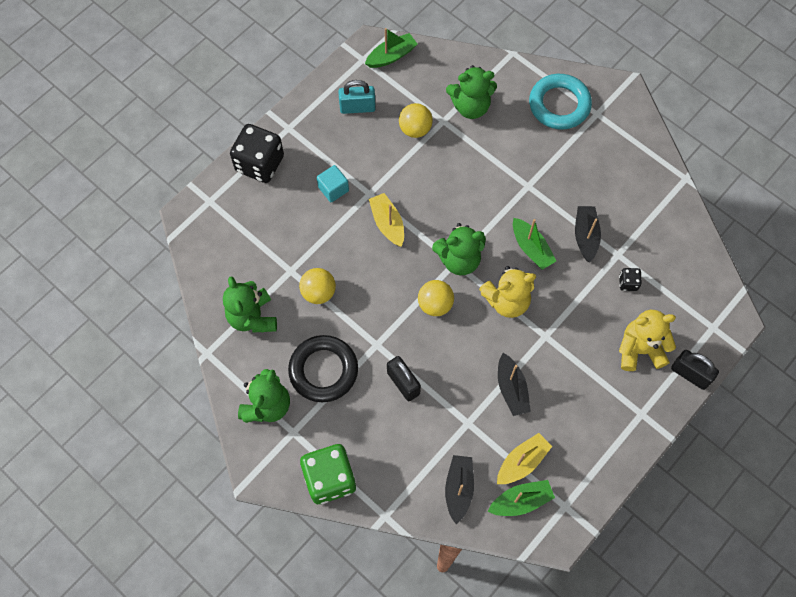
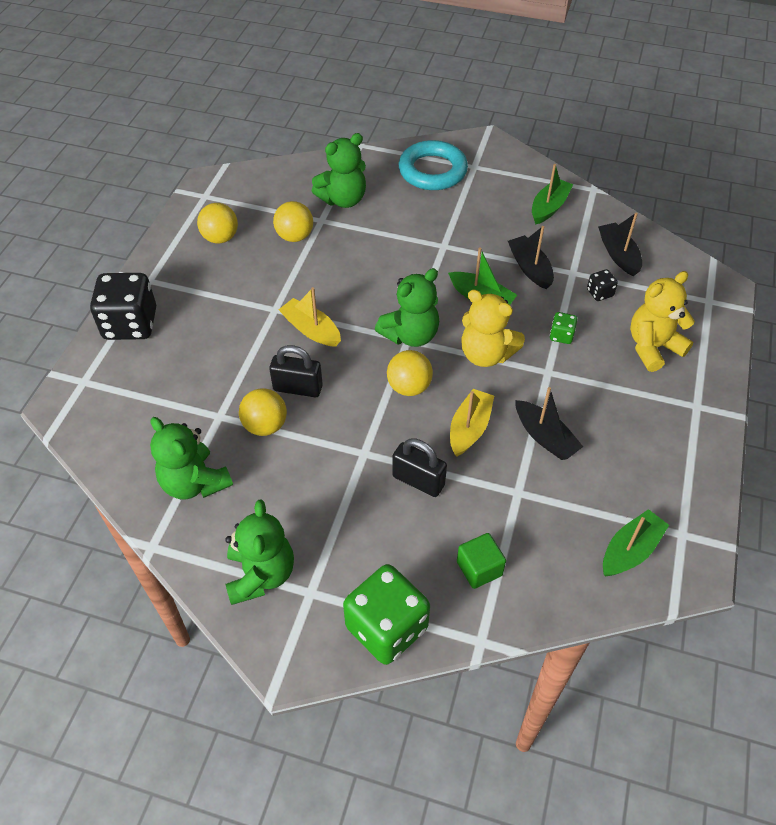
camera: 25 degrees left, 15 degrees down
(323, 370) = (314, 506): black ring -> none
(333, 189) = (231, 319): turquoise cube -> none
(357, 107) = (220, 238): turquoise padlock -> yellow ball
(391, 56) = (234, 184): green boat -> green boat (549, 207)
(410, 466) = (479, 568): none -> green cube
(458, 489) = (551, 569): black boat -> black boat (618, 255)
(507, 301) = (486, 354): yellow teddy bear -> yellow teddy bear turned 75 degrees clockwise
(522, 462) = (604, 508): yellow boat -> yellow boat (469, 428)
(574, 309) = (561, 335): none -> green dice
(690, 374) = (718, 350): black padlock -> black padlock (298, 388)

